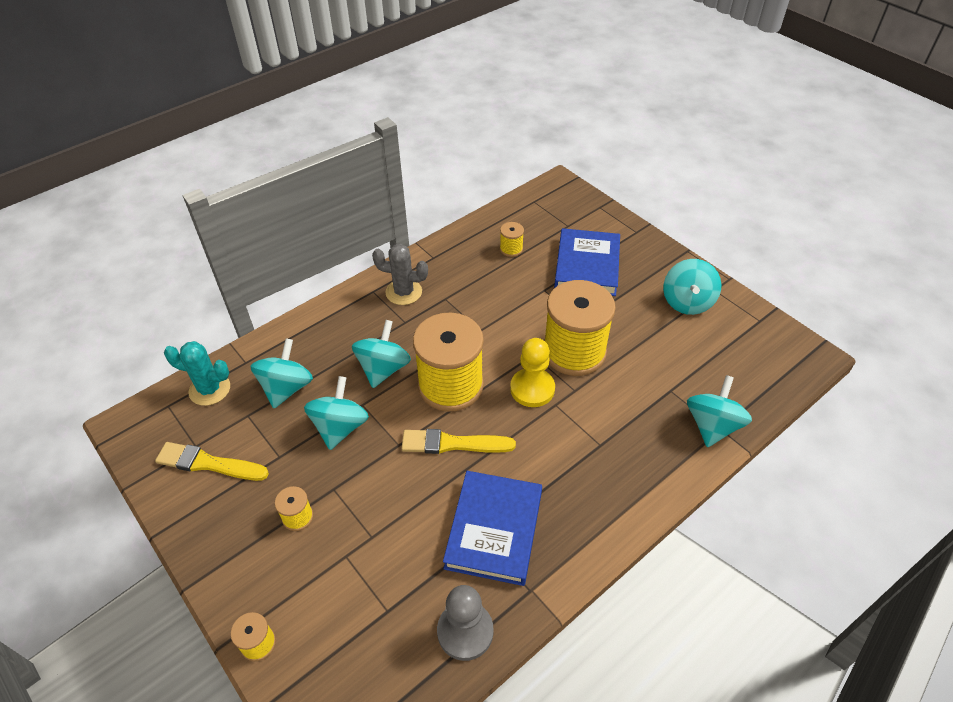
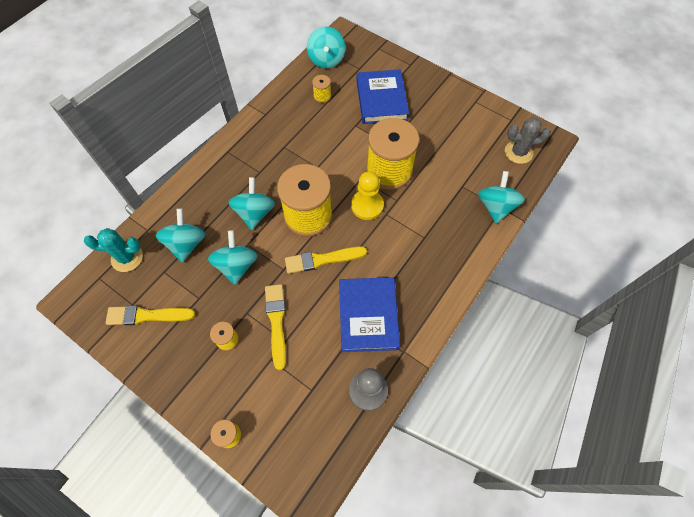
camera: 15 degrees left, 15 degrees up
(368, 509) = (276, 322): none -> yellow brush
(403, 292) = (251, 148): grey cactus -> grey cactus (518, 152)
(687, 302) = (459, 115): turquoise spinning top -> turquoise spinning top (326, 60)

